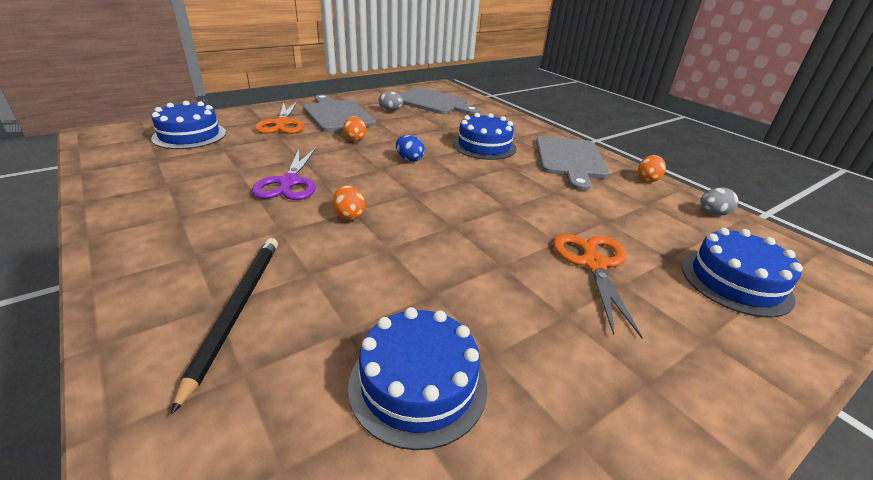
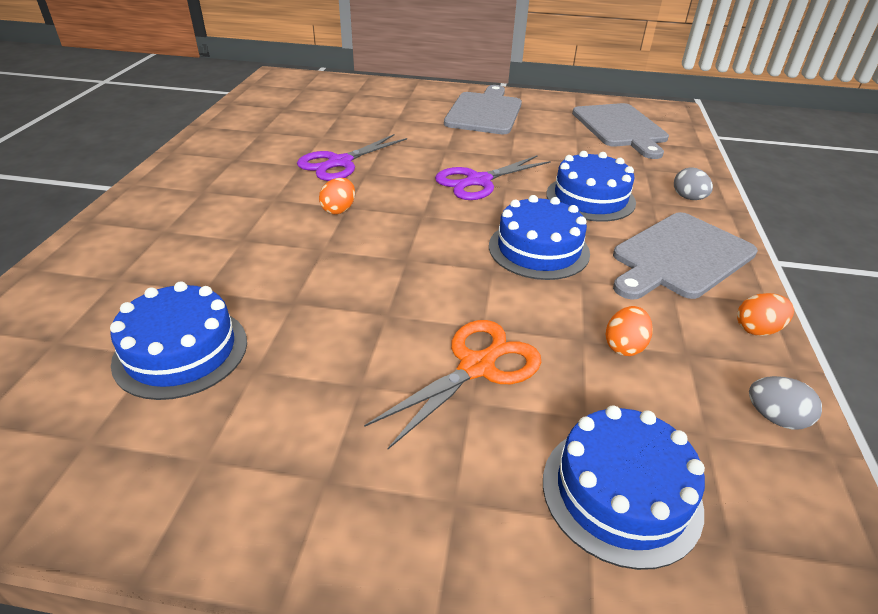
camera: 45 degrees right, 5 degrees up
(189, 135) = (332, 96): blue cake -> blue cake (538, 249)
(236, 310) = (168, 240): black pencil -> none
(282, 124) = (419, 106): orange scissors -> none
(355, 139) = (460, 142): orange egg -> orange egg (624, 346)
(390, 111) = (549, 123): grey egg -> grey egg (688, 198)
(409, 159) = (478, 181): blue egg -> purple scissors

